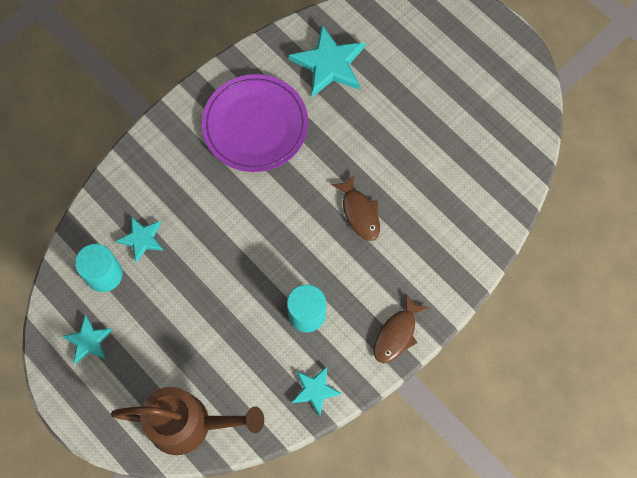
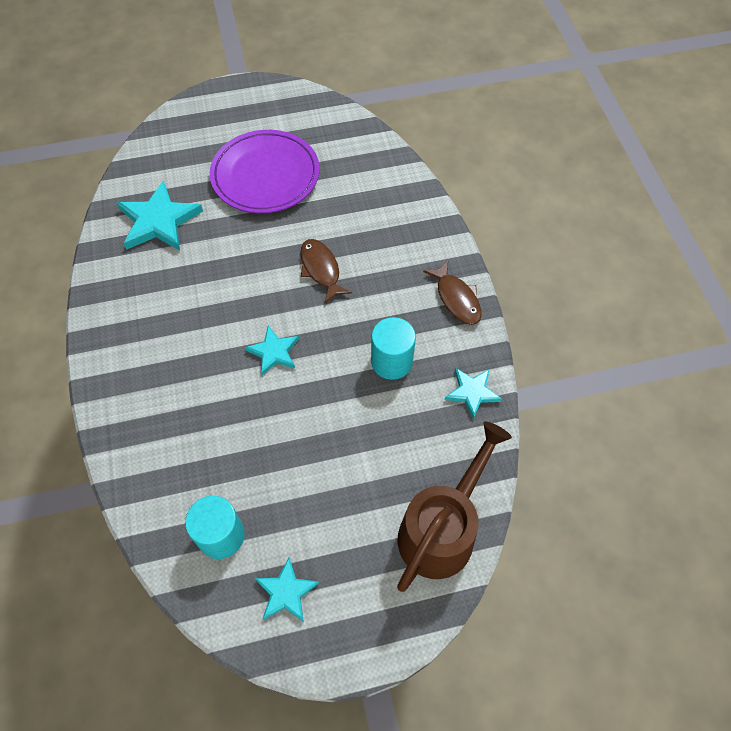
camera: 60 degrees left, 10 degrees down
(142, 239) = (209, 475): turquoise star -> turquoise star (274, 352)
(255, 125) = (169, 310): purple plate -> purple plate (265, 175)
(359, 212) = (321, 269): brown fish -> brown fish turned 120 degrees counterclockwise

